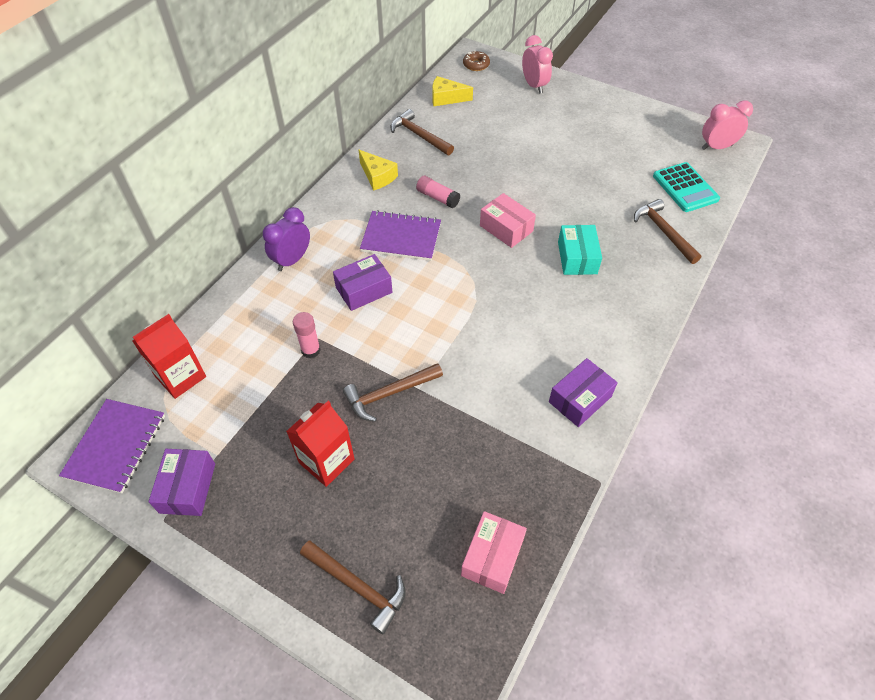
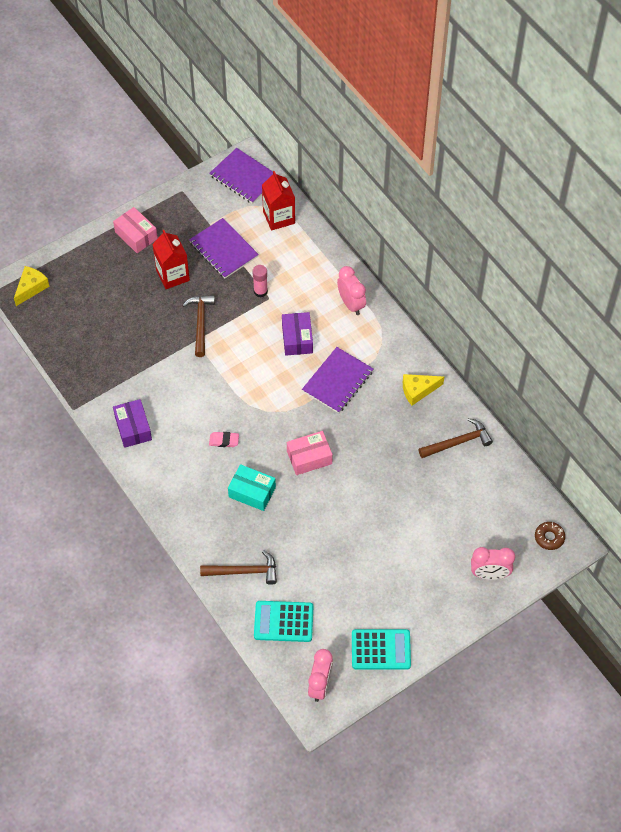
camera: 115 degrees right, 5 degrees up
(188, 488) = (195, 205): purple box -> none
(258, 418) = (223, 249): none -> purple notebook
(292, 260) = (351, 304): purple clock -> pink clock
(358, 587) = (89, 266): brown hammer -> none
(438, 198) = (370, 424): pink glue stick -> none
(446, 98) = (504, 487): yellow cheese -> yellow cheese (31, 288)
(492, 557) = (65, 333): pink box -> pink box (136, 235)
(535, 304) = (224, 441): none -> pink eraser
(653, 123) = (381, 650): none -> turquoise calculator

